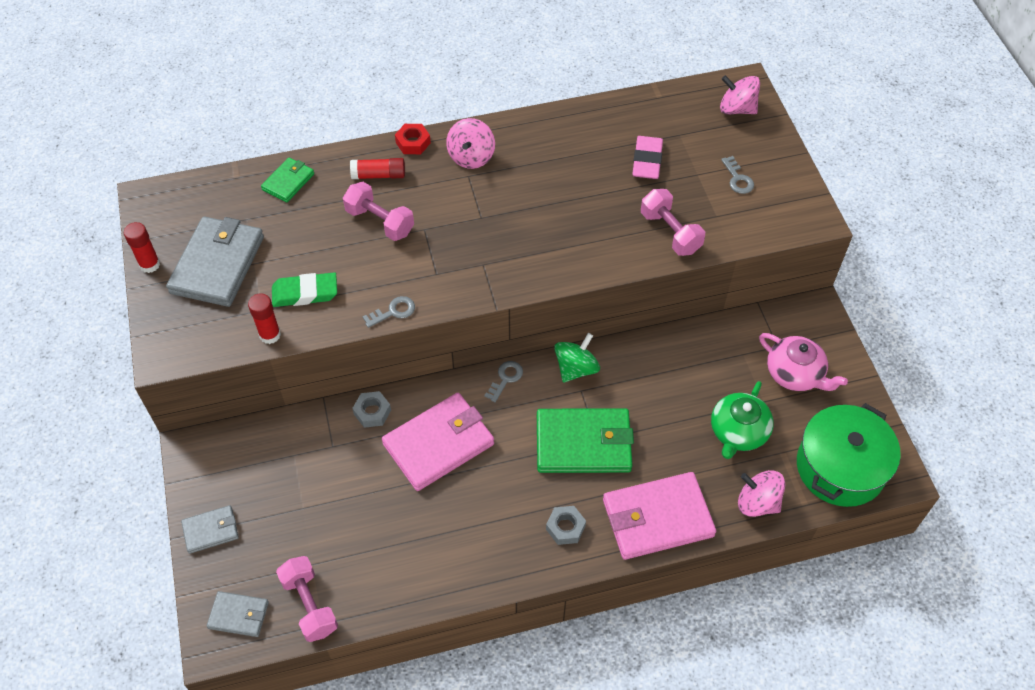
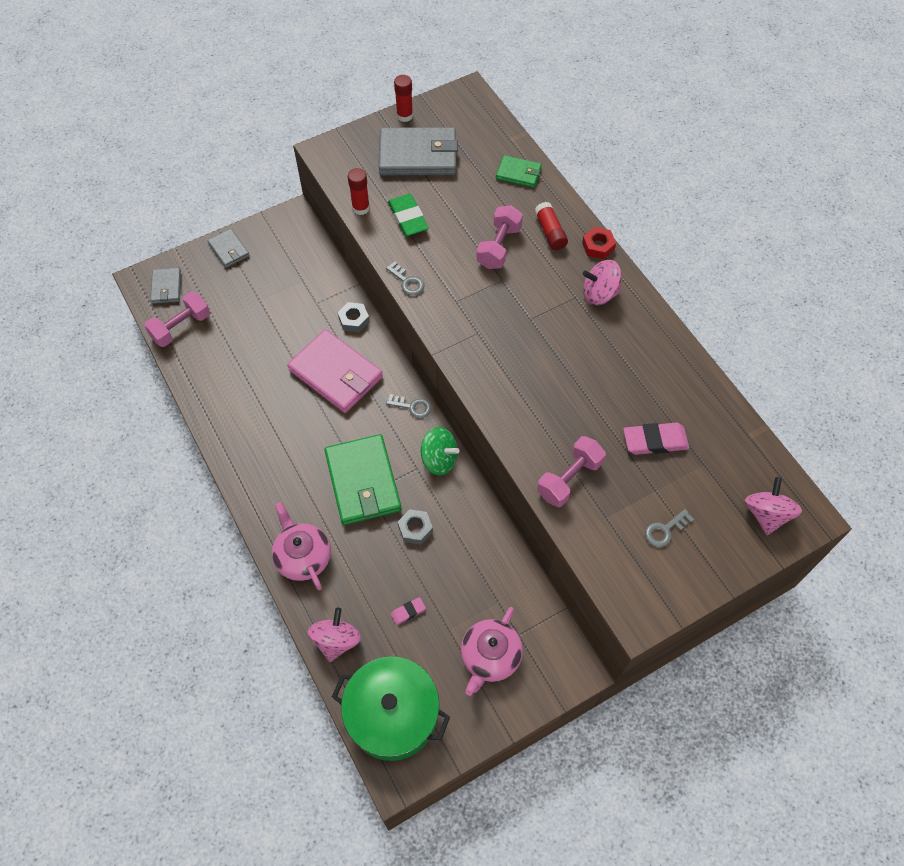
camera: 75 degrees right, 5 degrees up
(565, 527) = (278, 485): grey nut -> grey nut (415, 529)
(657, 518) = (302, 556): pink wallet -> pink teapot
(738, 432) = (408, 612): green teapot -> pink eraser

